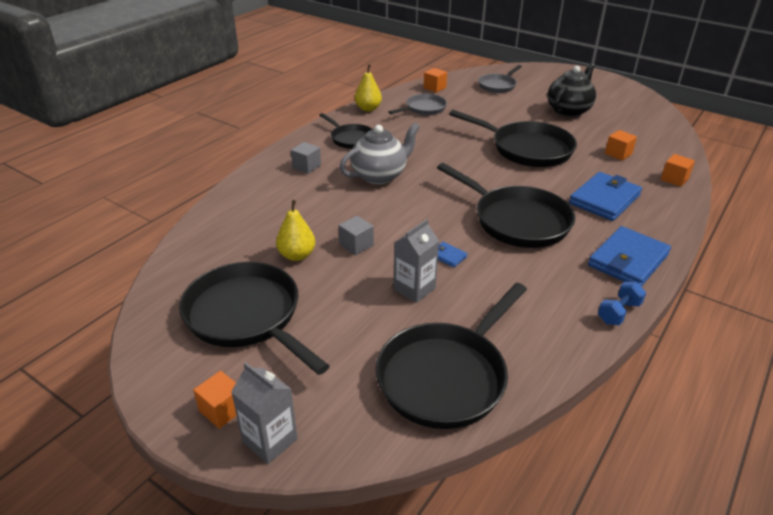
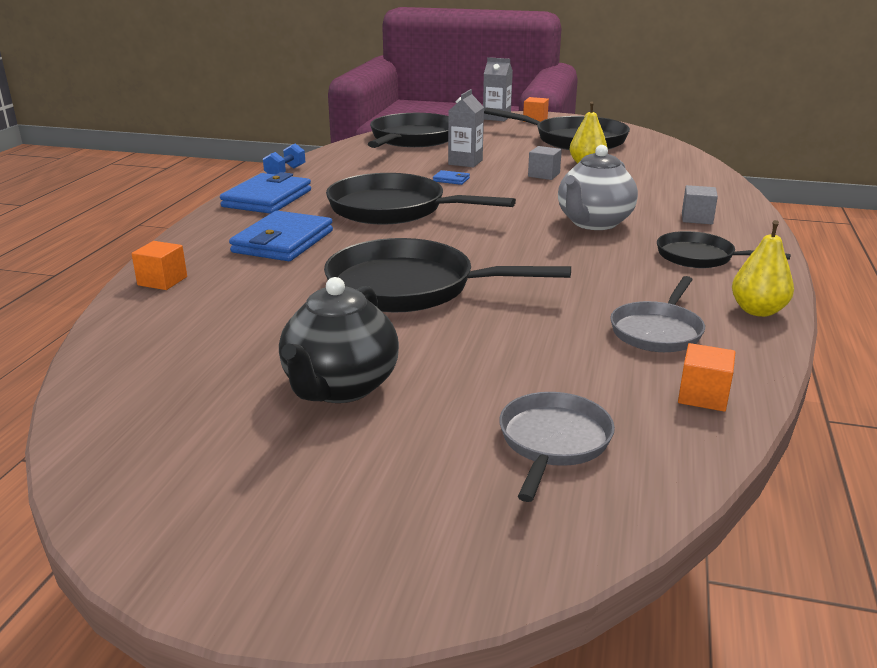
camera: 160 degrees right, 10 degrees down
(618, 154) = (244, 305): orange cube -> none

